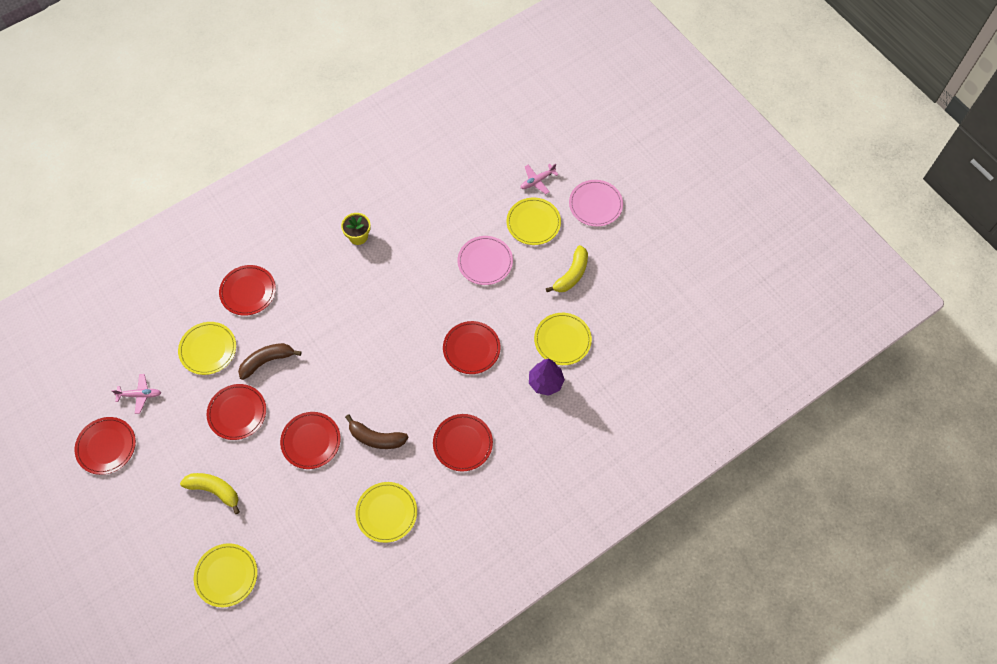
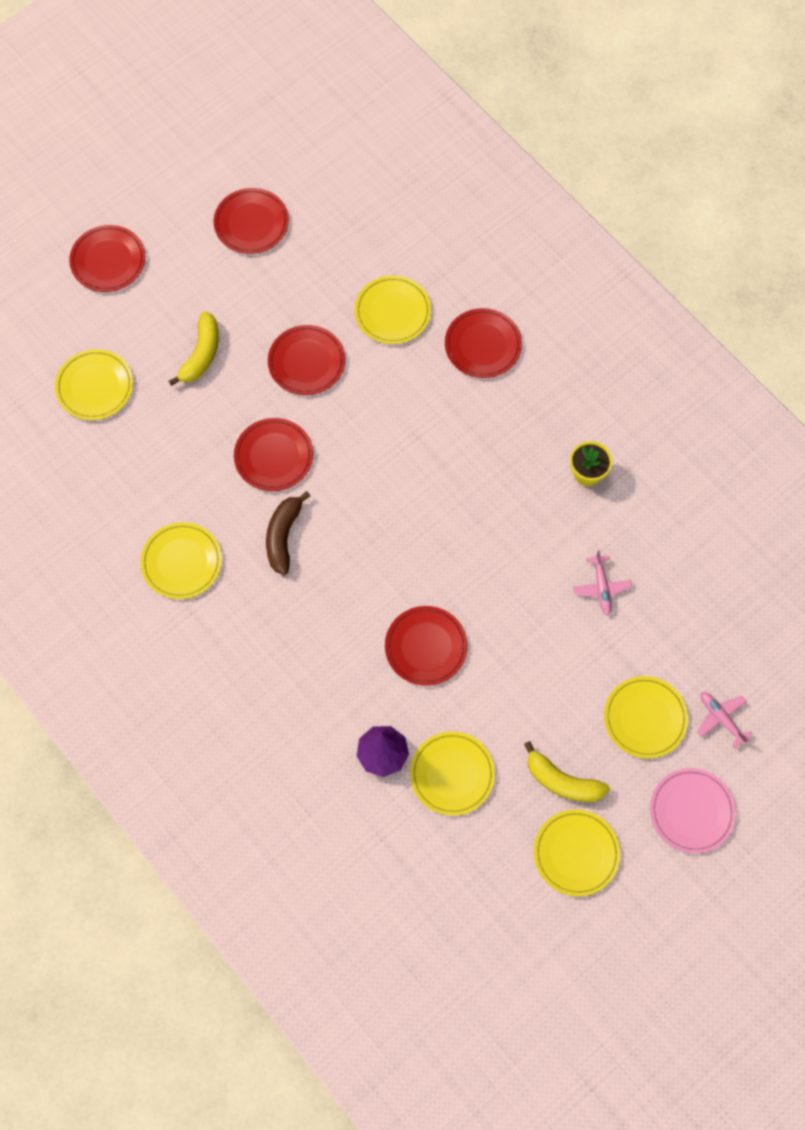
camera: 85 degrees right, 5 degrees up
(140, 395) = (322, 246): pink plane -> pink plane (601, 588)
(267, 361) = (382, 385): brown banana -> none
(463, 443) = (283, 648): red plate -> red plate (108, 260)
(485, 262) = (568, 653): pink plate -> none
(619, 272) = (576, 853): none -> yellow plate

